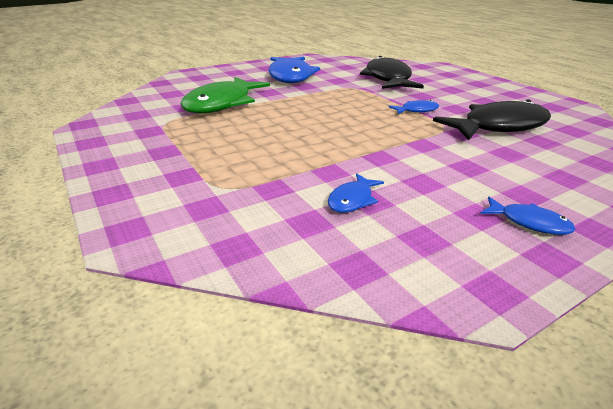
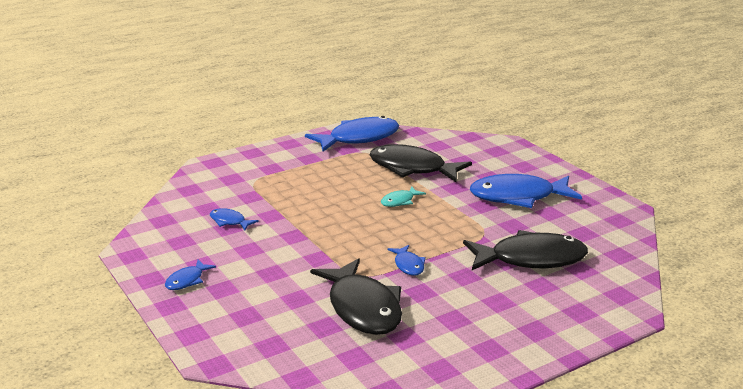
camera: 90 degrees right, 5 degrees down
(123, 124) = (359, 138): none -> blue fish
(222, 104) = (412, 168): green fish -> black fish
(295, 110) = (399, 201): none -> turquoise fish

